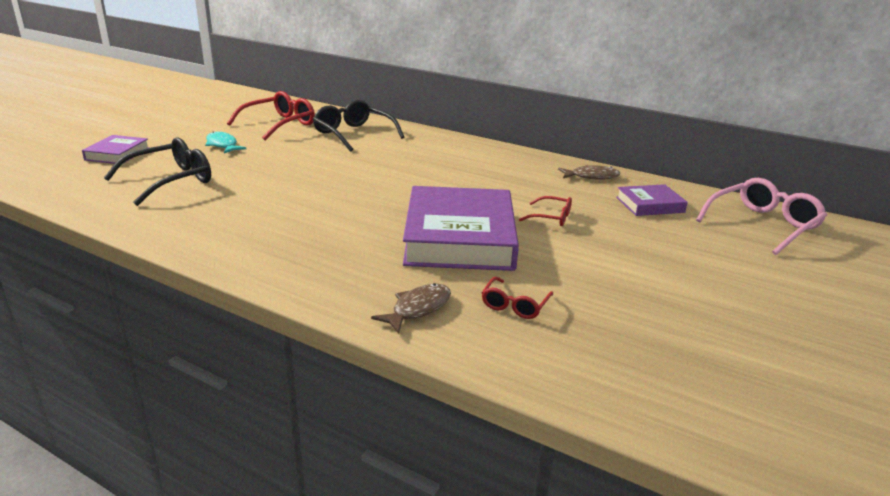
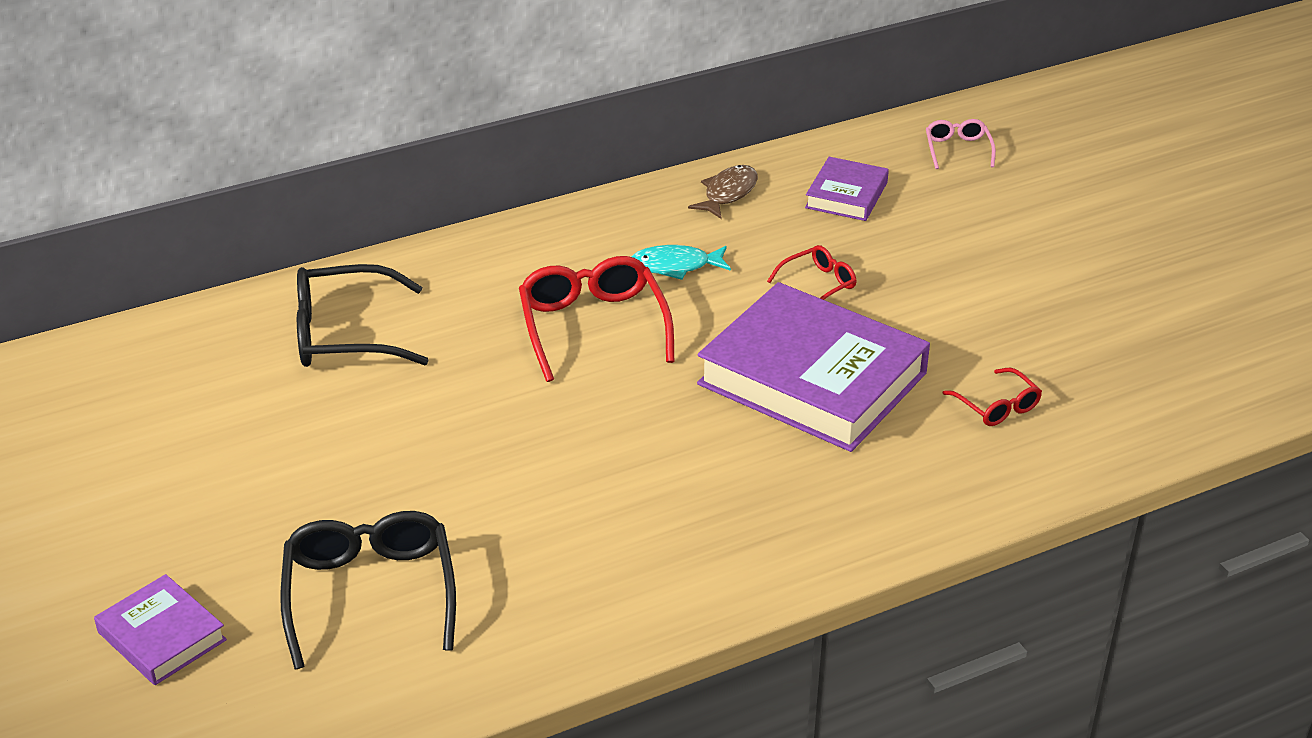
camera: 55 degrees left, 10 degrees up
(222, 145) = (246, 496): turquoise fish -> turquoise fish (675, 266)
(280, 124) = (201, 399): red glasses -> red glasses (593, 326)
(418, 309) = (956, 477): brown fish -> none
(763, 224) = (957, 149): pink glasses -> pink glasses, size x0.53

